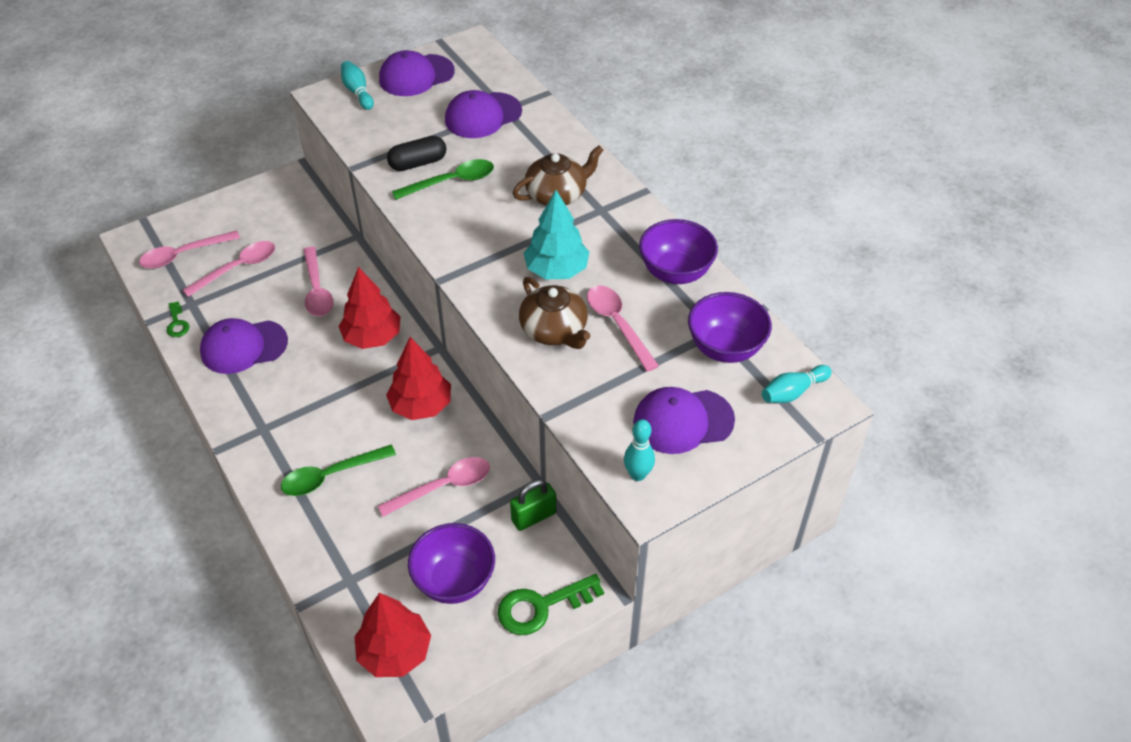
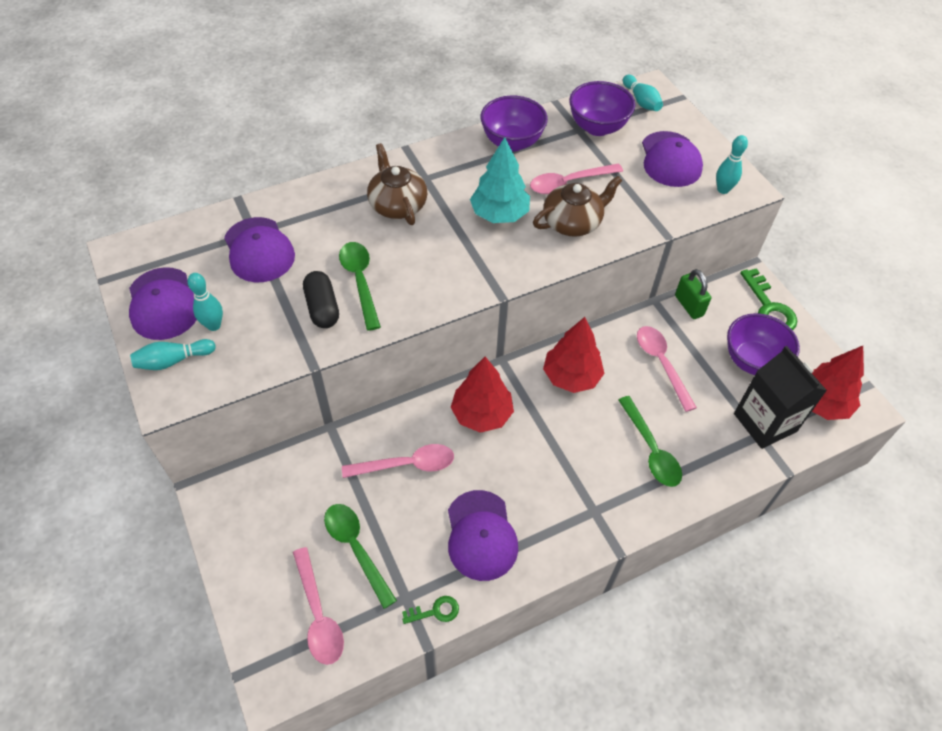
camera: 85 degrees left, 5 degrees up
(238, 268) = (356, 548): pink spoon -> green spoon
(366, 587) = (765, 422): none -> black carton
(395, 106) = (214, 325): none -> turquoise bowling pin

